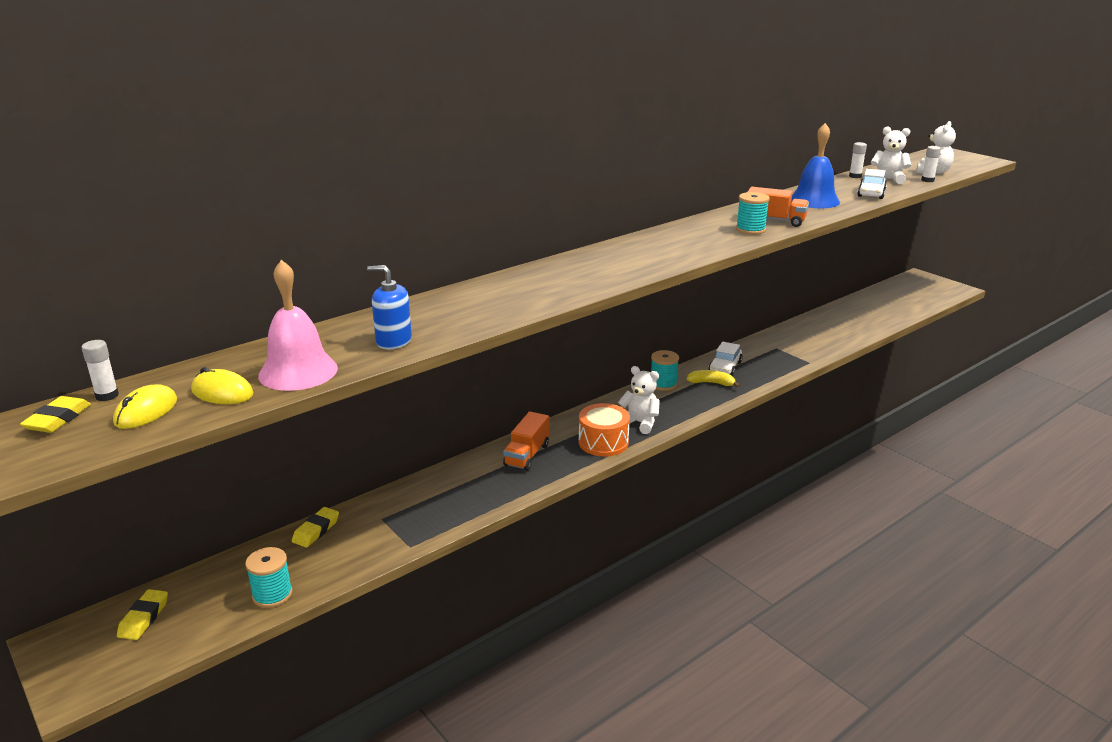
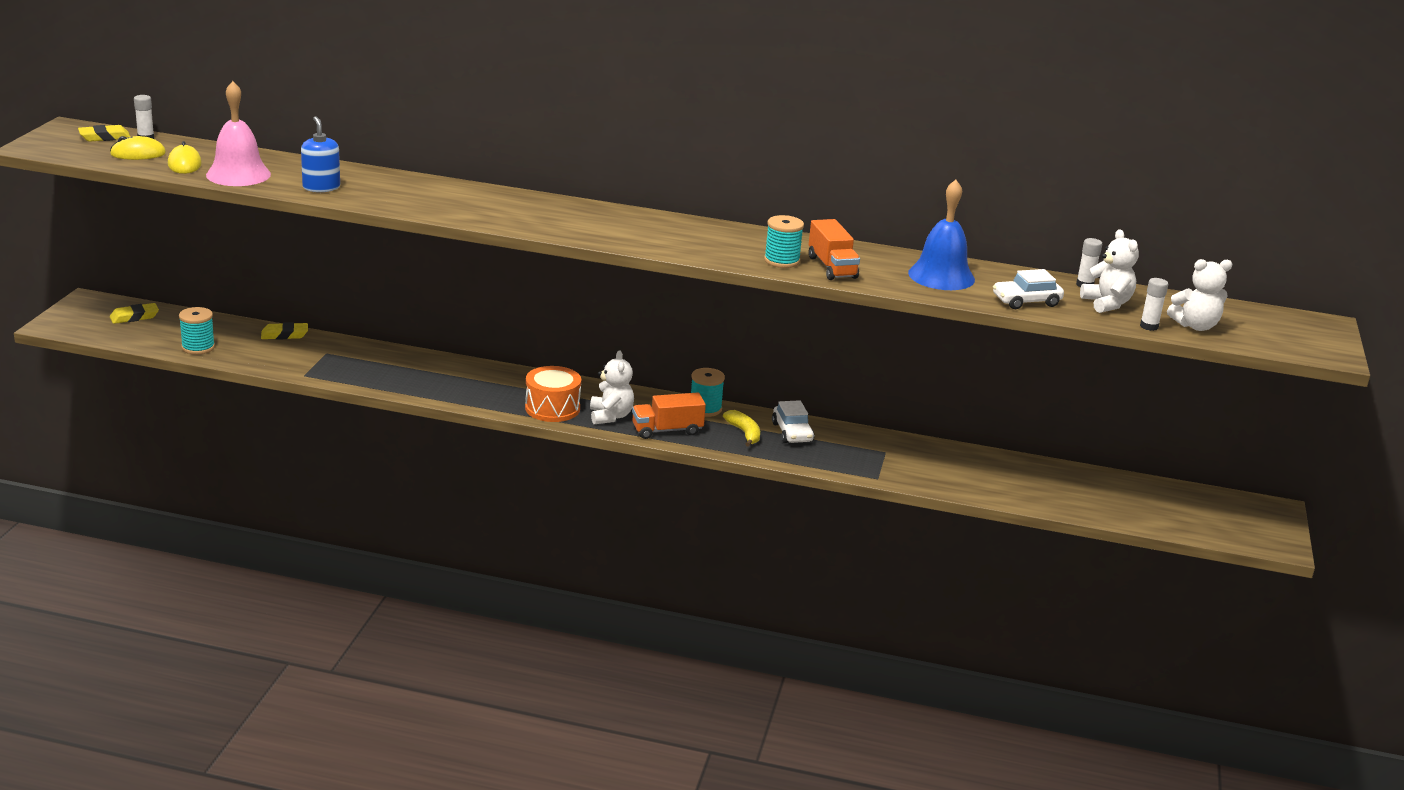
camera: 50 degrees right, 0 degrees up
(527, 455) = (487, 381): orange truck -> orange truck (667, 430)
(725, 367) = (792, 432): white car -> white car turned 90 degrees counterclockwise

